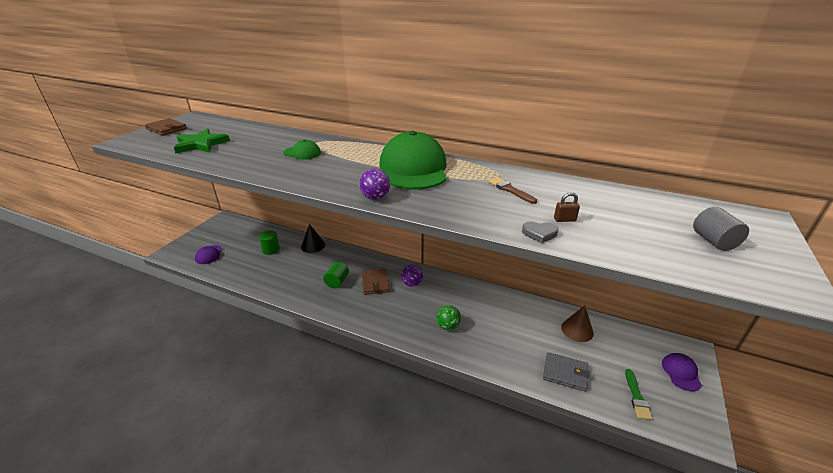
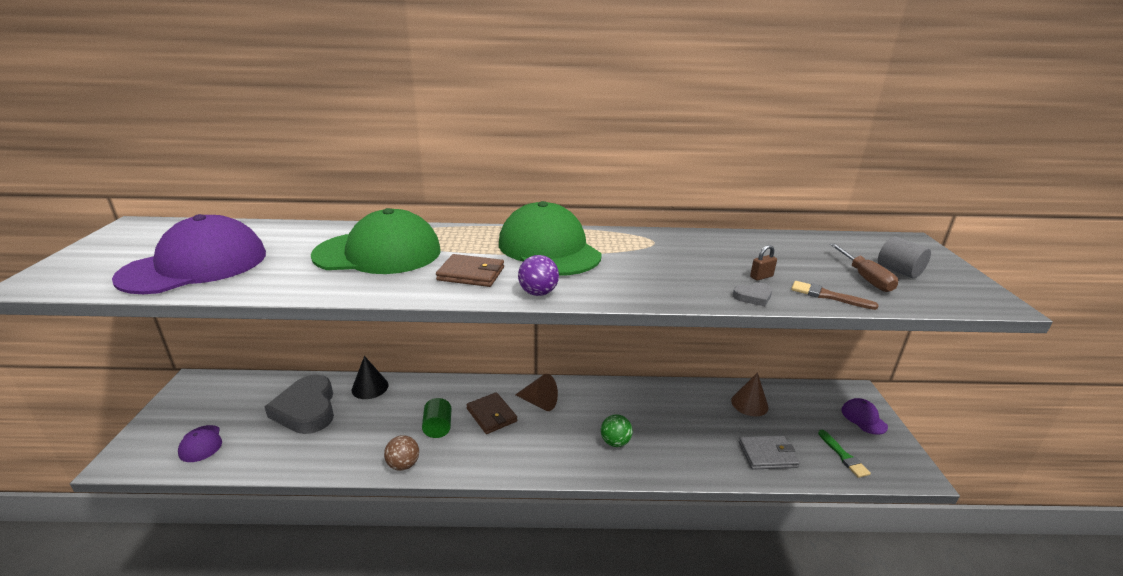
camera: 25 degrees left, 5 degrees down
(166, 129) = (102, 251): brown wallet -> brown wallet (471, 274)
(201, 144) = (195, 265): green star -> purple cap
(271, 250) = (306, 409): green cylinder -> grey heart
(302, 153) = (378, 253): green cap -> green cap, size x2.22
(303, 299) = (403, 465): none -> brown ball
(412, 283) = (539, 402): purple ball -> brown cone
(510, 190) = (679, 255): brown brush -> brown brush (828, 296)
(668, 240) = (865, 278): none -> brown screwdriver

